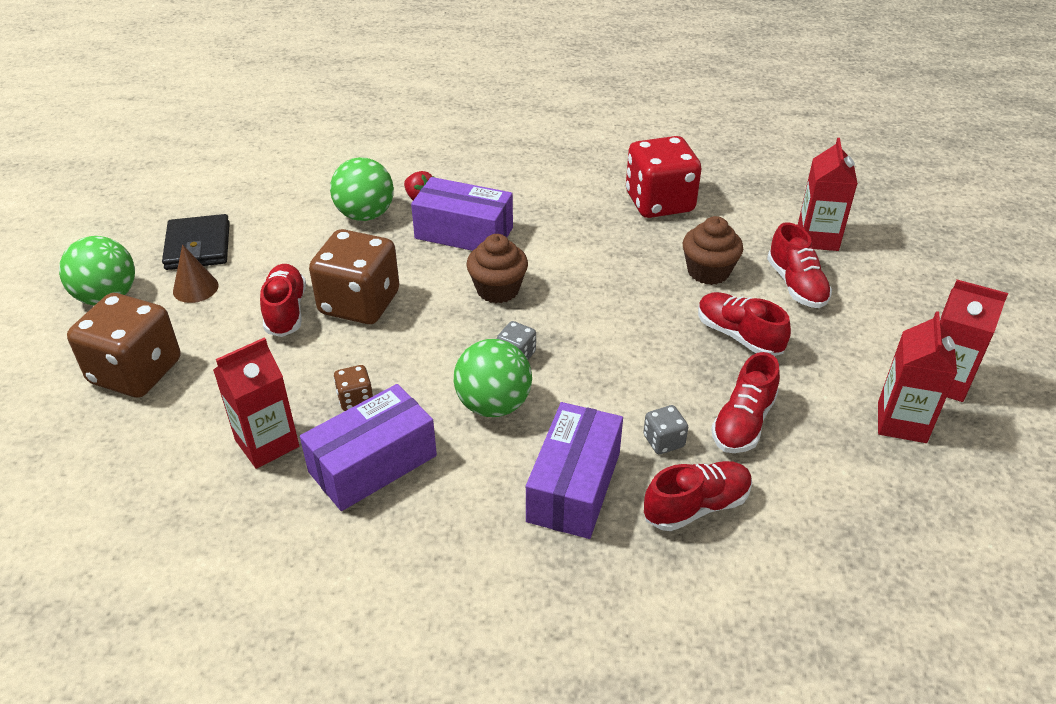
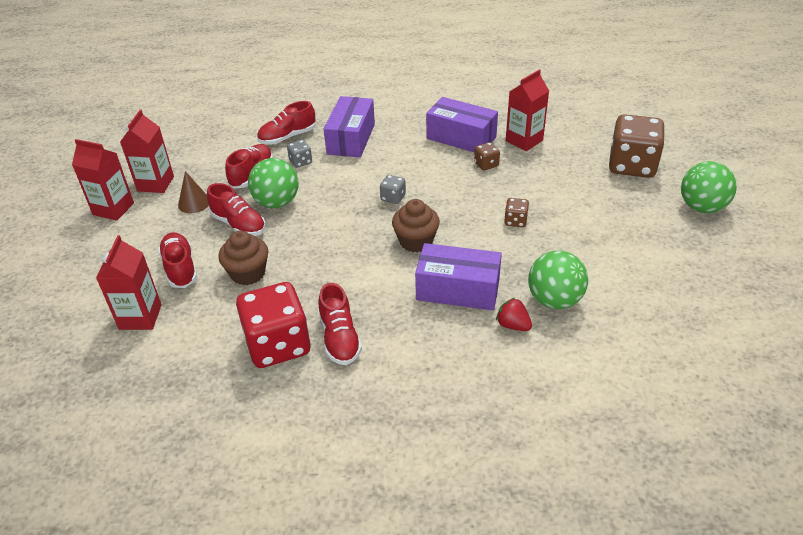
camera: 175 degrees right, 0 degrees up
(195, 288) = (644, 220): brown cone -> brown cone (194, 203)
(198, 246) = (676, 254): black wallet -> none
(286, 311) = (565, 210): red shoe -> red shoe (340, 338)
(359, 303) = (515, 221): brown dice -> brown dice, size x0.44
(373, 464) = (461, 138): purple box -> purple box turned 75 degrees clockwise
(493, 405) = (402, 169): green ball -> green ball (277, 202)

